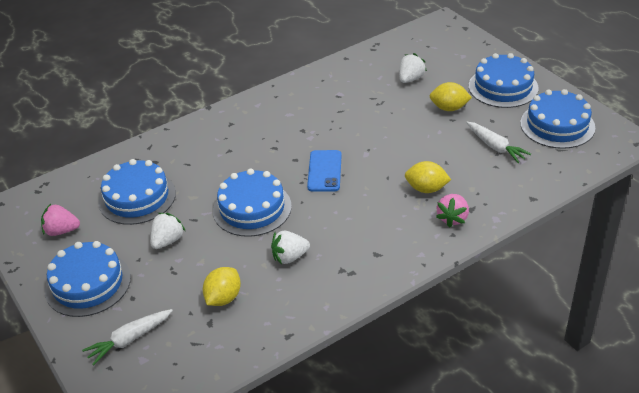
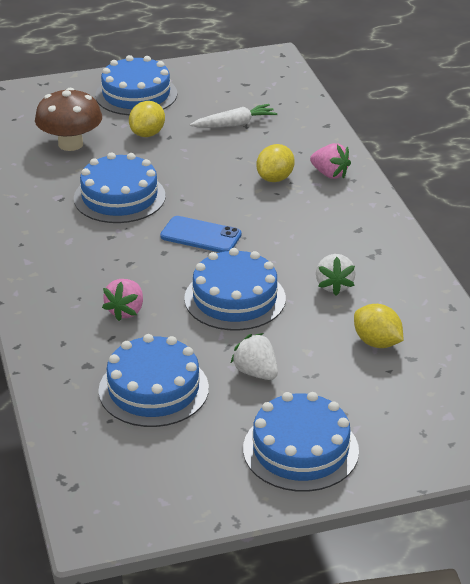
camera: 75 degrees left, 5 degrees down
(61, 231) = (181, 467): pink strawberry -> pink strawberry (126, 311)
(129, 340) = (413, 423): white carrot -> none
(410, 79) = (70, 144): white strawberry -> brown mushroom
(557, 125) = (225, 83): blue cake -> blue cake (119, 197)

